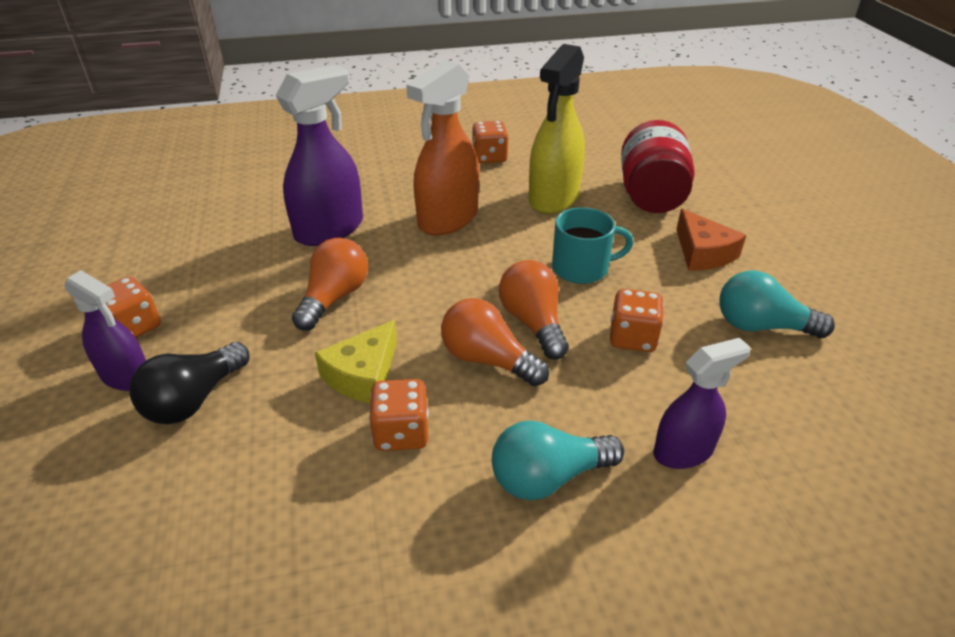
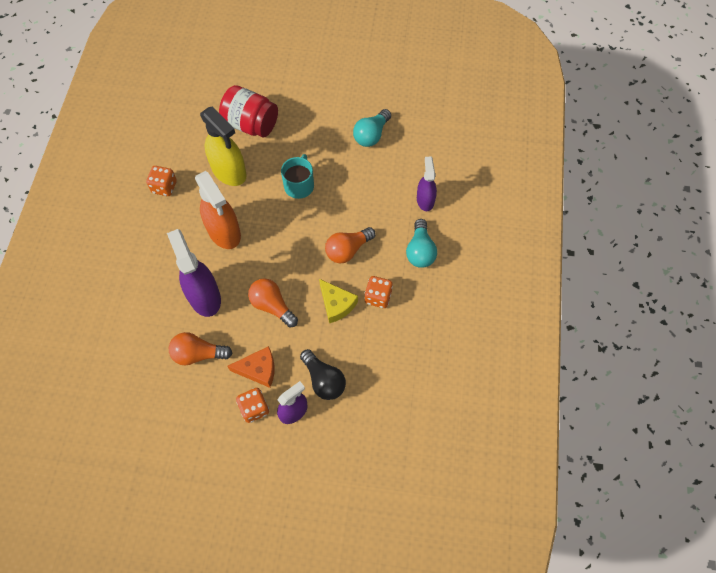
camera: 70 degrees left, 25 degrees up
(533, 322) = (330, 222): orange light bulb -> orange light bulb (198, 354)
(632, 338) = (358, 187): orange dice -> none
(702, 253) = (311, 128): orange cheese -> orange cheese (258, 369)

